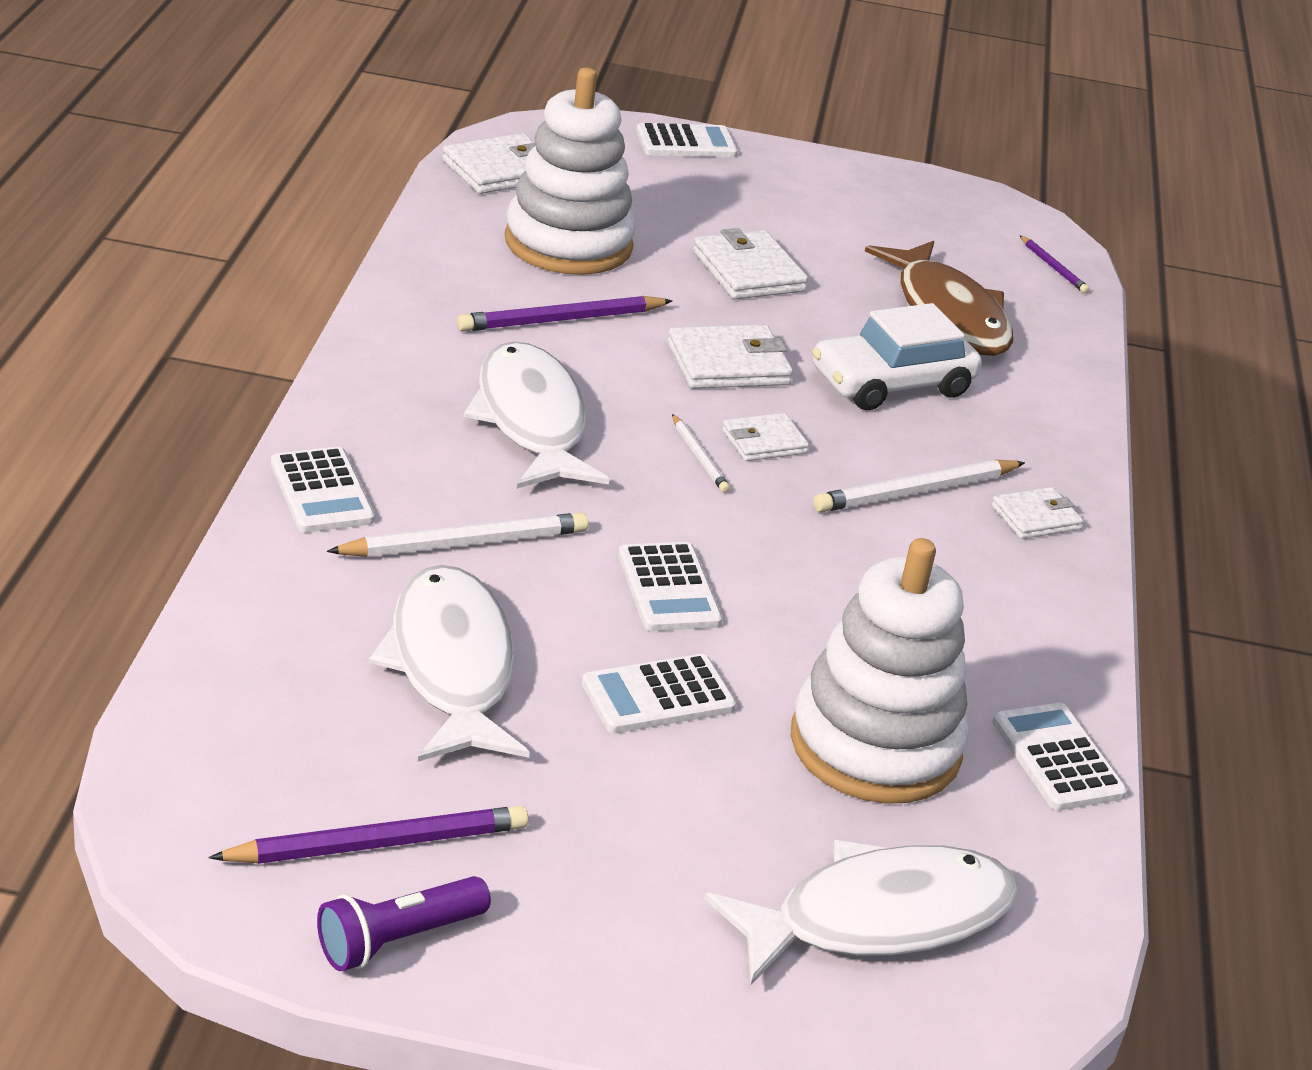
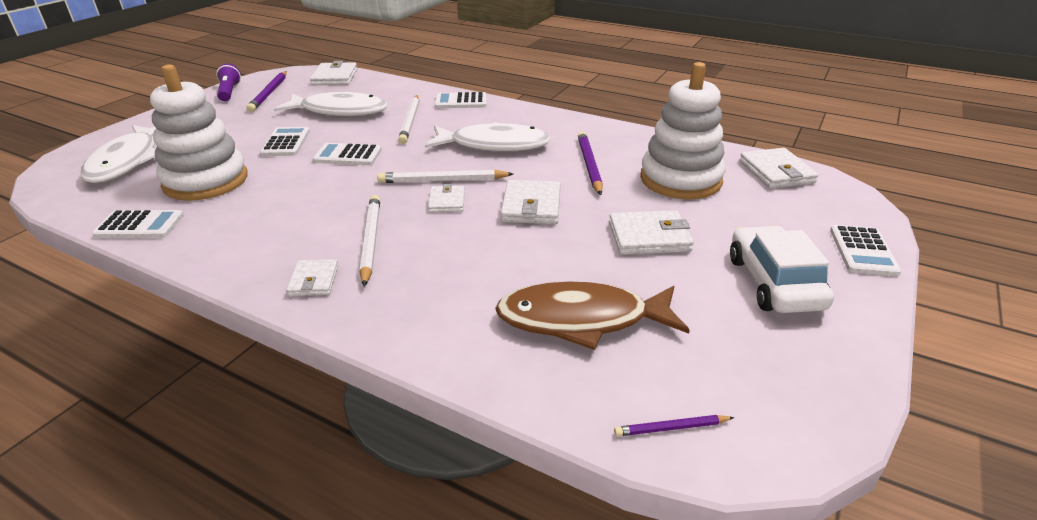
camera: 115 degrees right, 0 degrees up
(207, 750) = (335, 77): none -> white wallet
(699, 457) = (442, 180): white pencil -> white pencil, size x1.82
(891, 383) = (491, 263): white car -> white car (774, 282)

